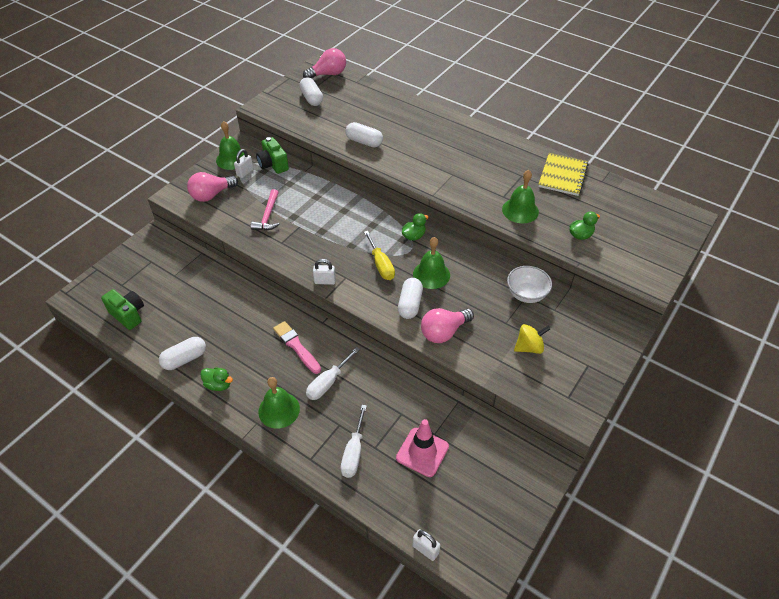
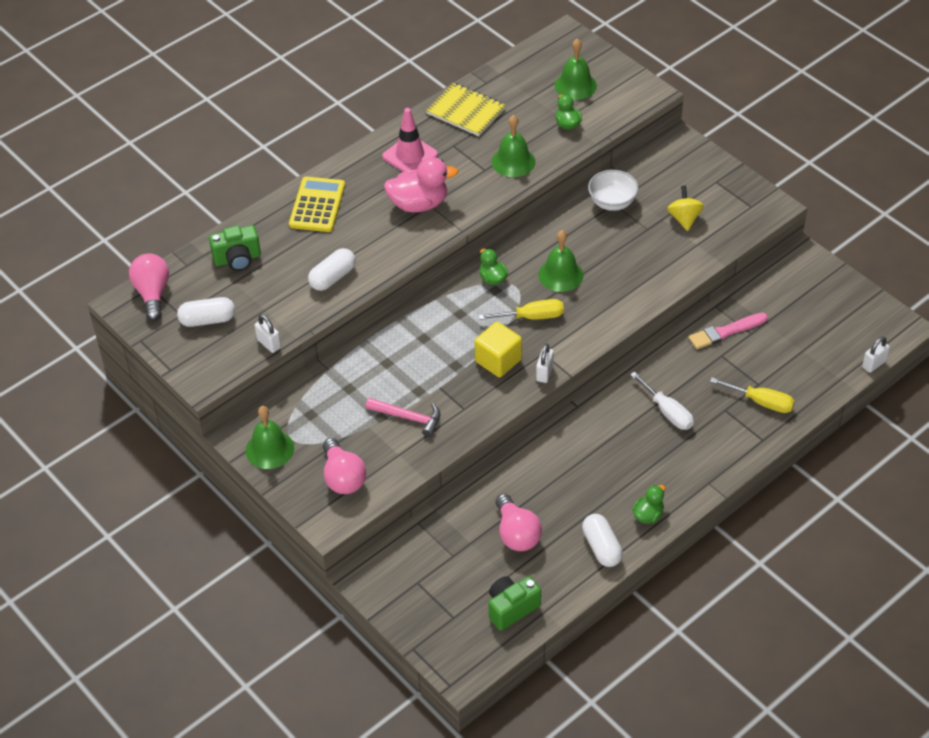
camera: 75 degrees left, 0 degrees up
(245, 172) = (307, 436): white padlock -> white padlock (269, 344)
(273, 164) = (301, 402): green camera -> green camera (237, 259)
(279, 410) = (695, 460): green bell -> green bell (575, 85)
(296, 346) = (608, 435): pink brush -> pink brush (725, 332)
(331, 253) = (498, 360): none -> yellow cube
(353, 452) = (761, 402): white screwdriver -> yellow screwdriver
(410, 304) = (601, 302): white capsule -> none
(422, 452) = (770, 347): pink traffic cone -> pink traffic cone (410, 155)
(430, 123) = (317, 205): none -> yellow calculator
(444, 332) = (648, 281): pink light bulb -> pink light bulb (516, 534)
(451, 169) = (419, 204): none -> pink duck

